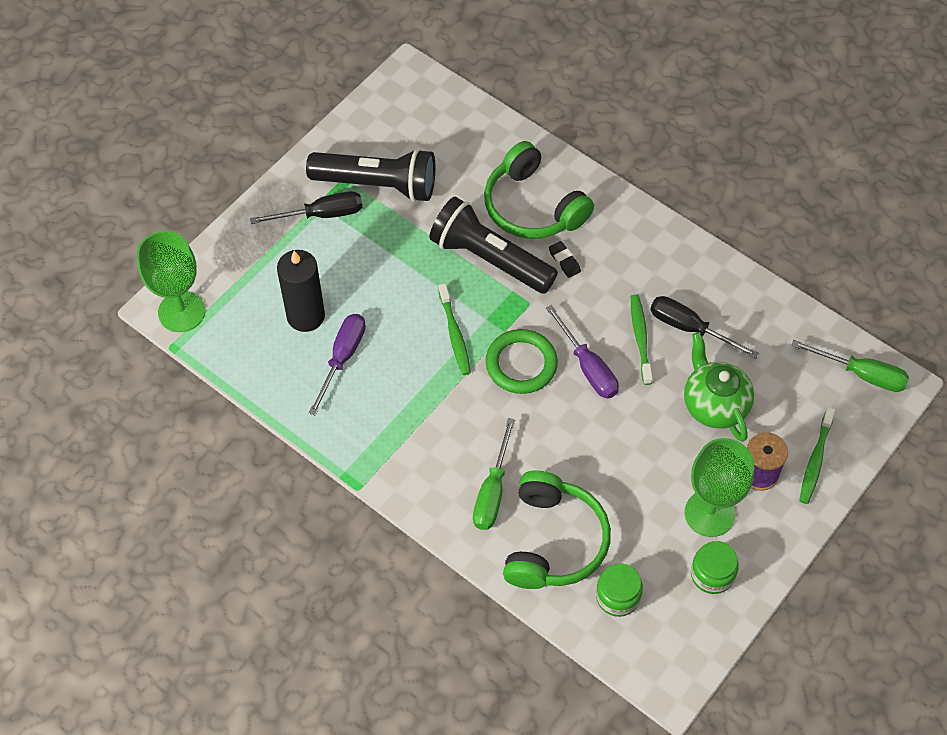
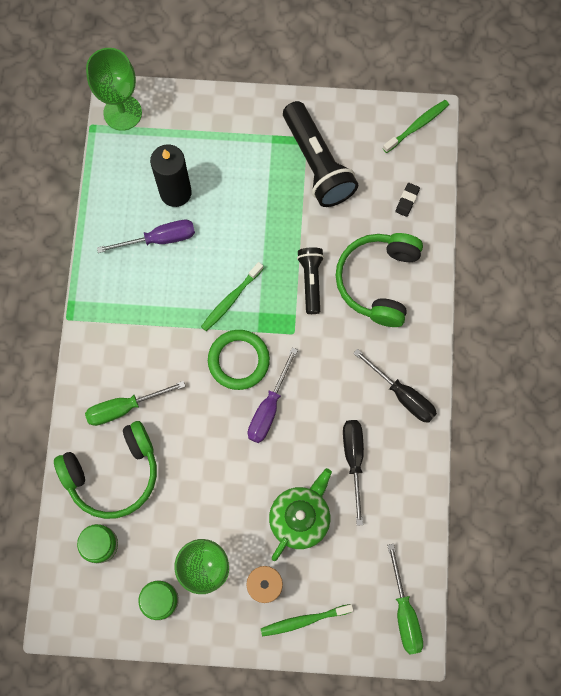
camera: 55 degrees right, 15 degrees up
(321, 214) = (264, 144): black screwdriver -> black screwdriver (402, 395)
(490, 258) = (311, 281): black flashlight -> black flashlight, size x0.57
(564, 261) = (347, 334): black eraser -> black eraser (407, 200)
(640, 338) = (319, 430): green toothbrush -> green toothbrush (417, 126)

